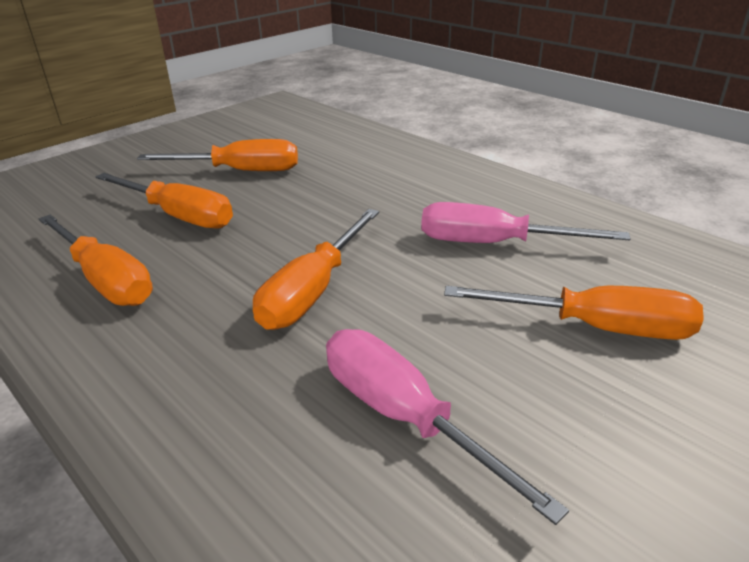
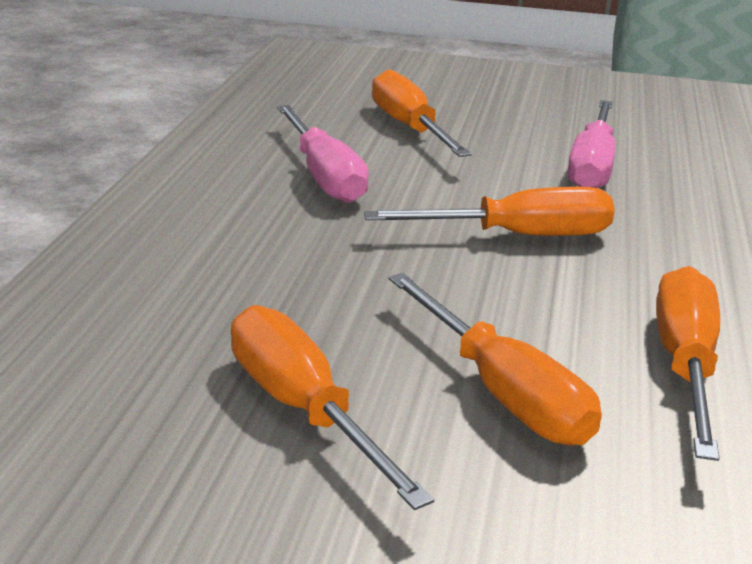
camera: 125 degrees left, 5 degrees down
(179, 216) = (503, 392): orange screwdriver -> orange screwdriver turned 150 degrees clockwise

